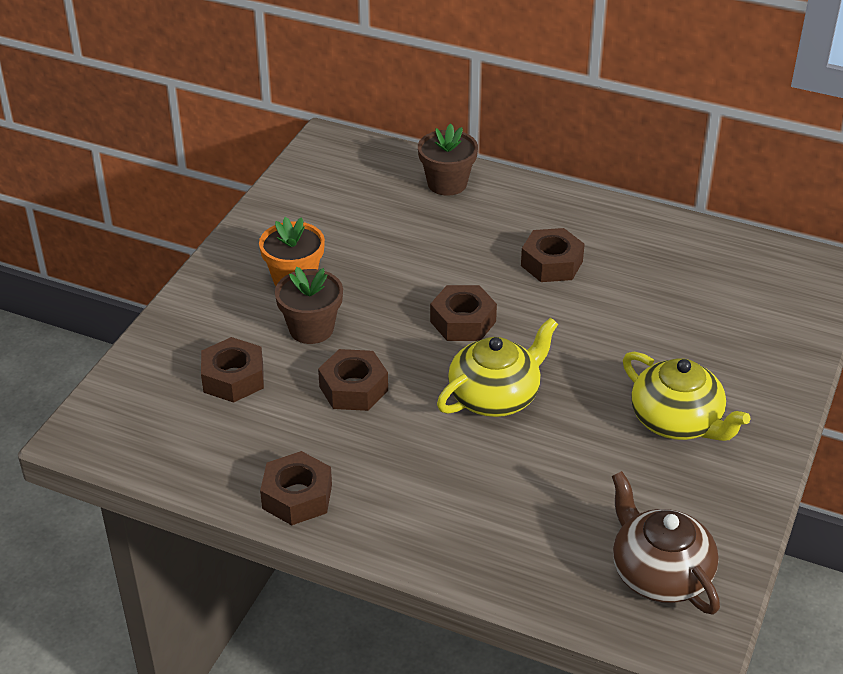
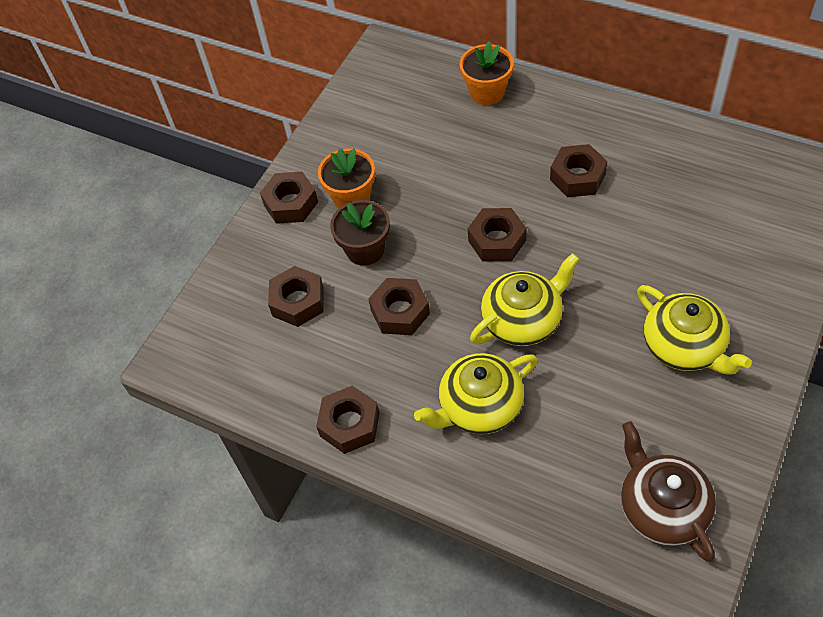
camera: 10 degrees right, 15 degrees up
(223, 284) = (291, 203): none -> brown nut
(447, 183) = (487, 92): brown flower pot -> orange flower pot
(448, 478) = (479, 406): none -> yellow teapot

